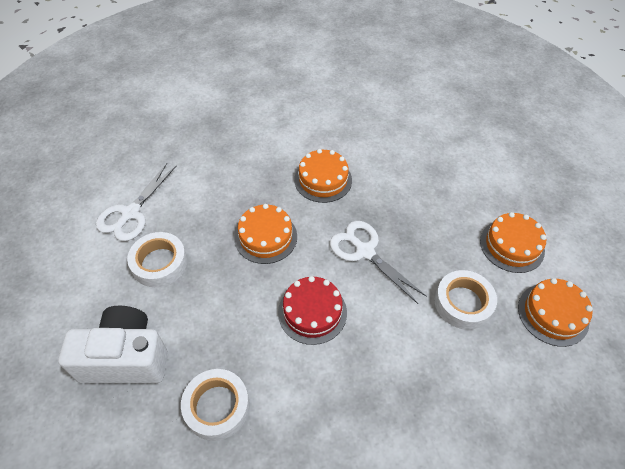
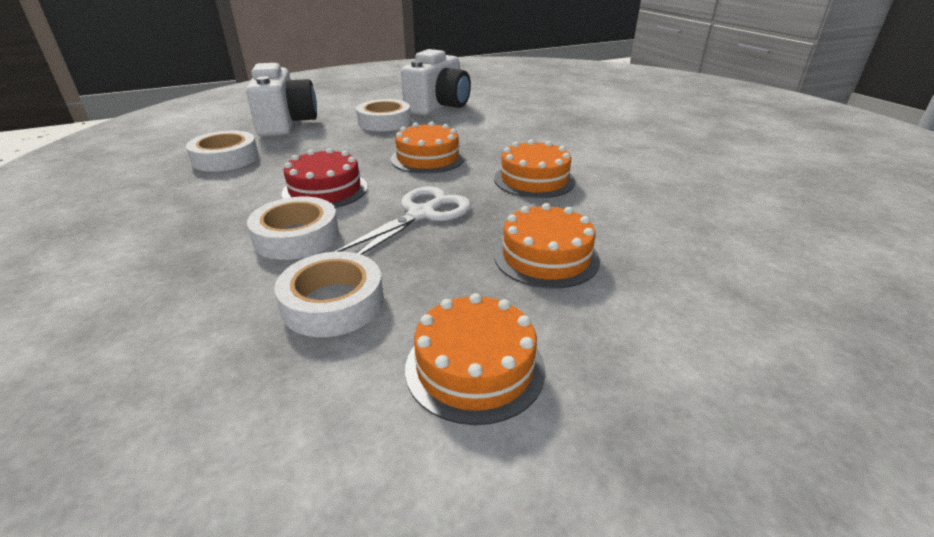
camera: 80 degrees right, 20 degrees down
(130, 213) = (438, 107): white scissors -> white camera
(386, 327) = (296, 236): none -> white tape
(553, 314) = (298, 431): orange cake -> orange cake (546, 257)

